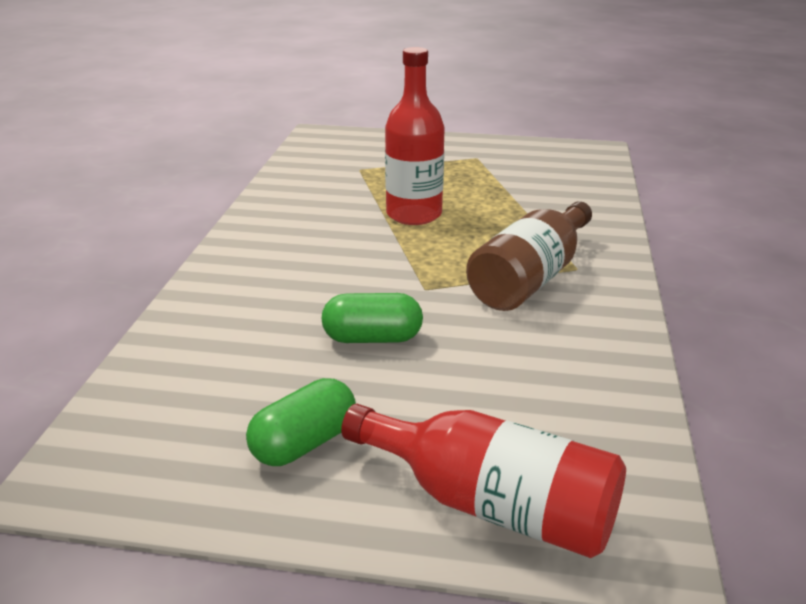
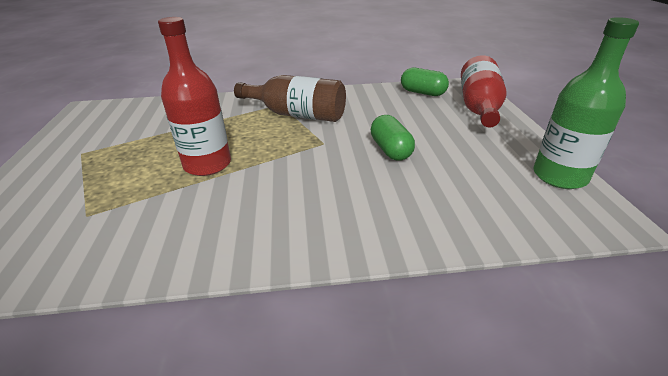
camera: 105 degrees left, 5 degrees up
(184, 485) = (559, 176): none -> green bottle
(304, 443) = (494, 151): green capsule -> green capsule (422, 93)

